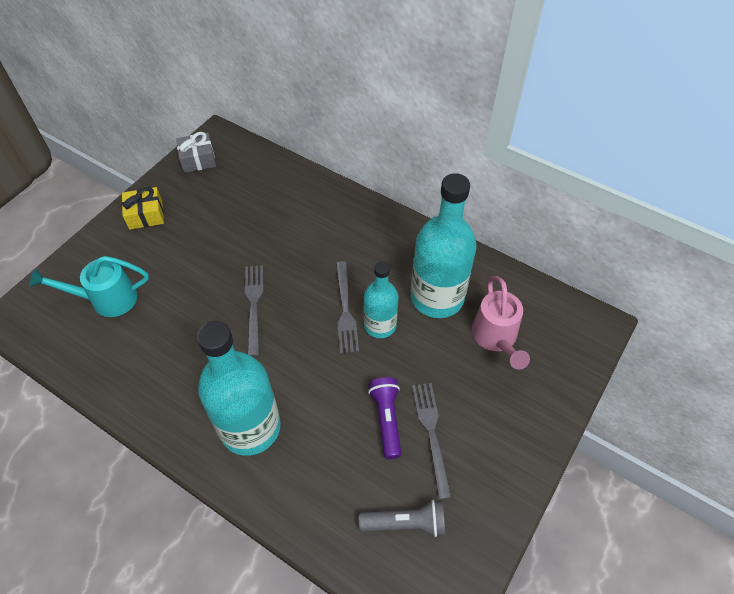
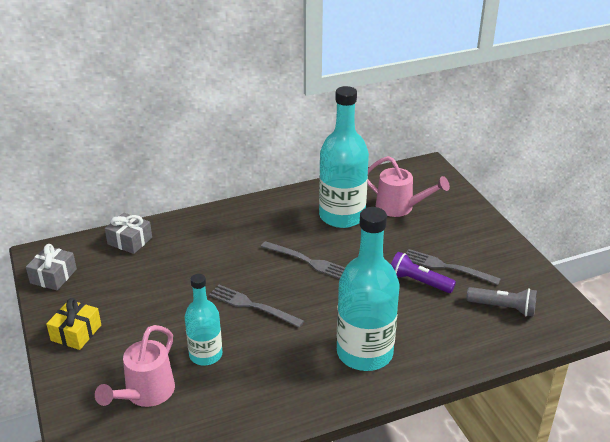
camera: 55 degrees left, 20 degrees down
(106, 299) = (145, 394): turquoise watering can -> pink watering can
(274, 174) = (130, 241): none -> grey gift
(380, 325) = (338, 251): turquoise bottle -> turquoise bottle (205, 355)
(405, 523) = (503, 308): grey flashlight -> grey flashlight turned 75 degrees clockwise

